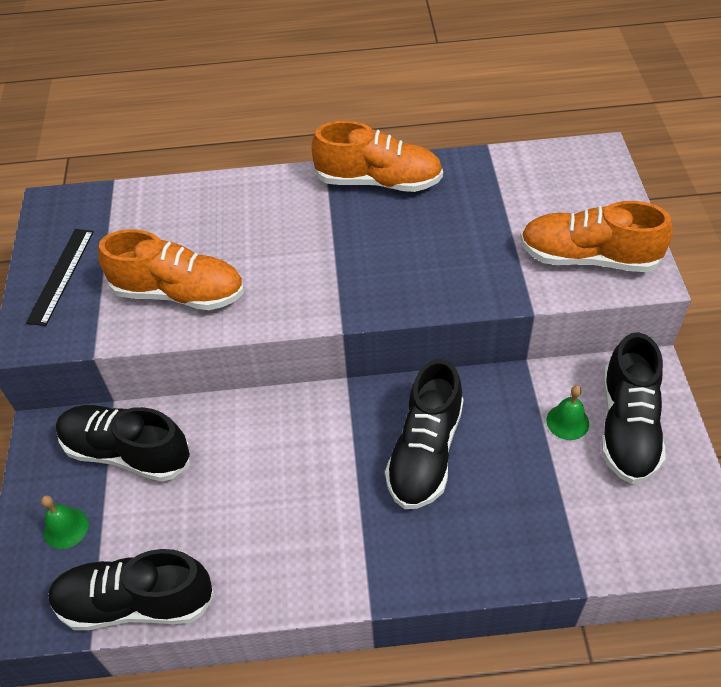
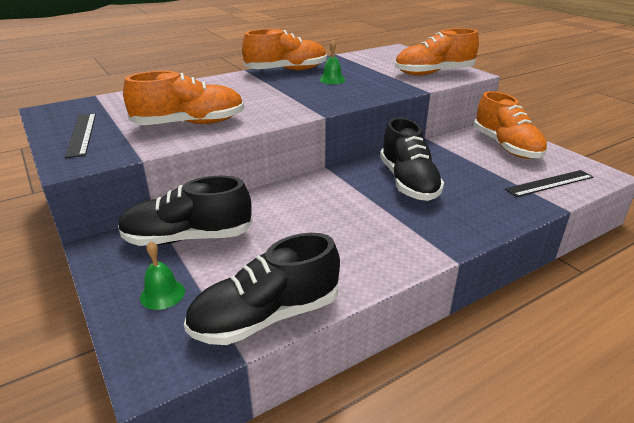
camera: 30 degrees left, 20 degrees down
(567, 422) = (474, 152): green bell -> green bell (332, 80)
(613, 532) = (549, 183): none -> black ruler
(627, 426) = (506, 146): black shoe -> orange shoe

